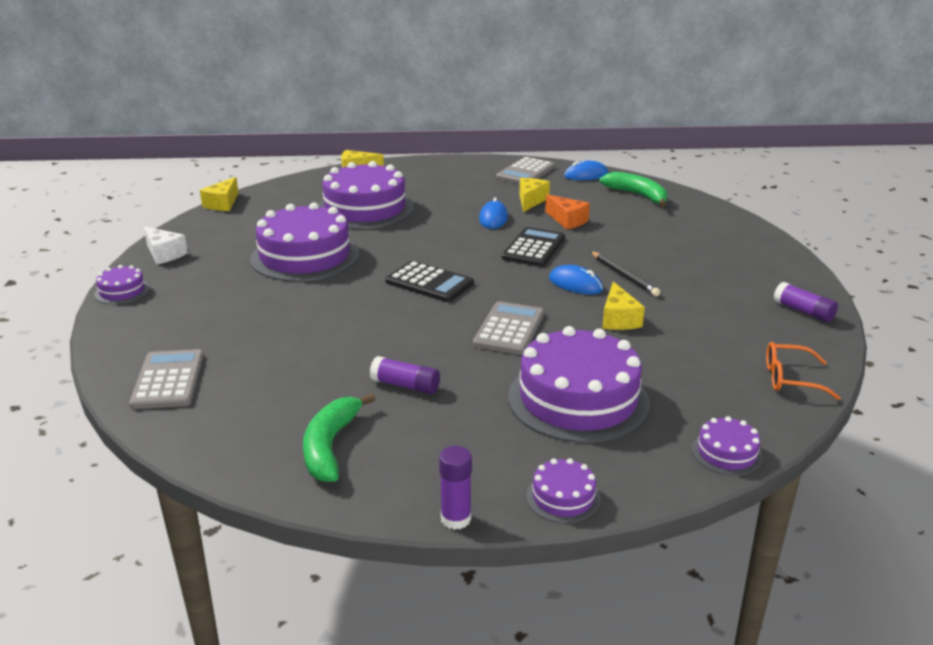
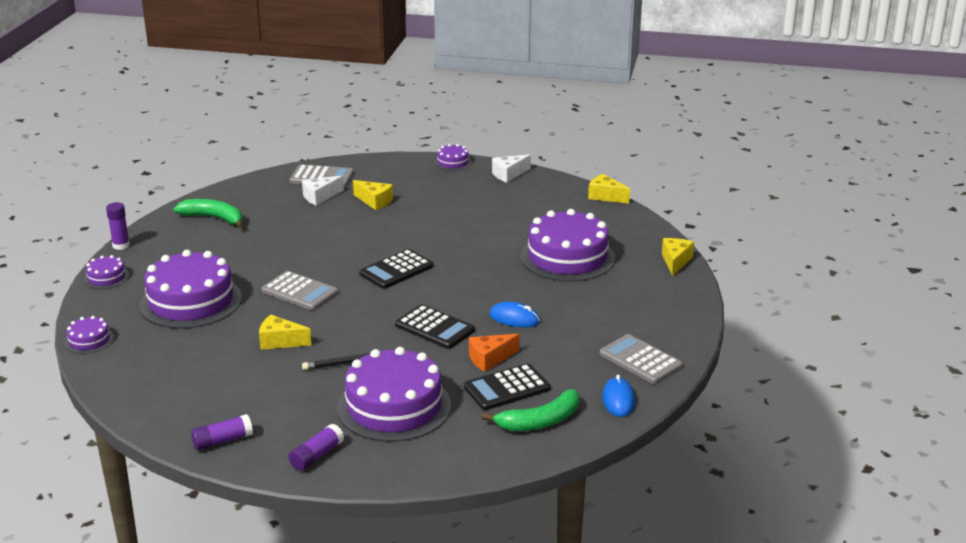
camera: 105 degrees right, 0 degrees up
(240, 368) = (320, 197): none -> white cheese
(305, 256) = (475, 225): purple cake -> purple cake (394, 406)
(405, 385) = (257, 245): purple glue stick -> purple glue stick (316, 456)
(530, 201) = (551, 347): yellow cheese -> yellow cheese (375, 201)
(575, 284) = (351, 334): blue mouse -> none
(604, 210) = (507, 388): none -> black calculator
(790, 379) = (138, 395): orange glasses -> none

